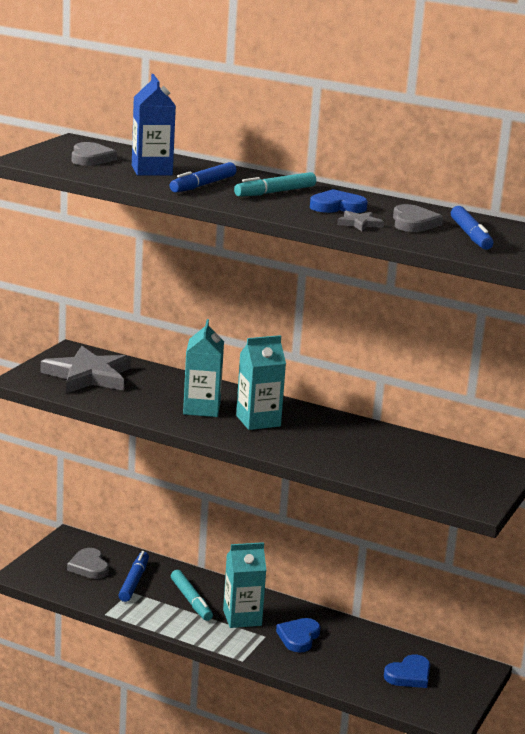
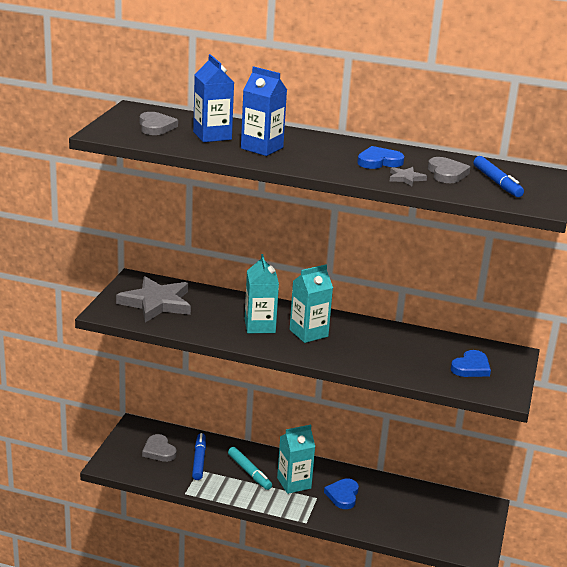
camera: 10 degrees left, 5 degrees up
(203, 185) = (262, 148): blue marker -> blue carton
(275, 192) = (323, 150): turquoise marker -> none
(409, 675) = (436, 519): blue heart -> blue heart (471, 367)

